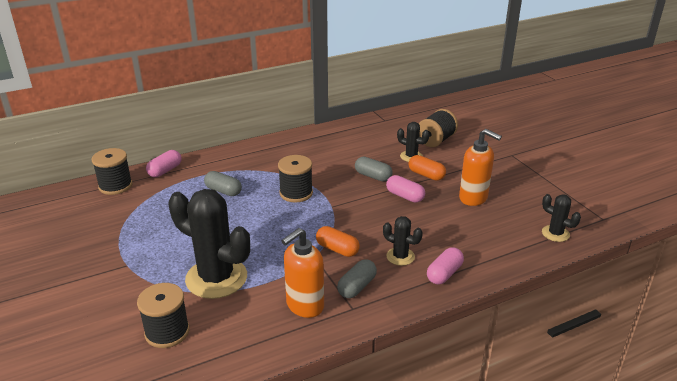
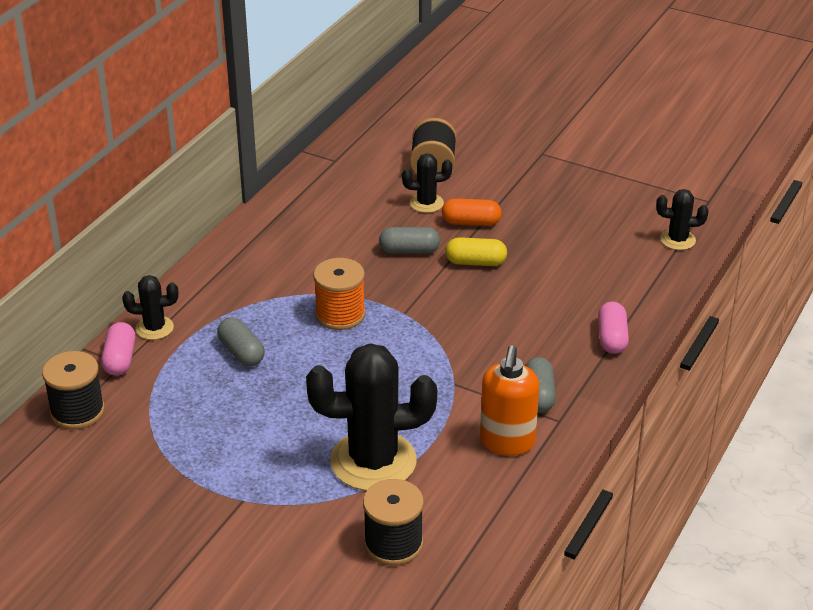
camera: 35 degrees left, 5 degrees up
(223, 191) = (241, 352): grey capsule -> grey capsule turned 60 degrees clockwise
(296, 193) = (340, 314): black spool -> orange spool
(337, 249) = (470, 363): orange capsule -> none
(400, 256) = (547, 340): black cactus -> black cactus (154, 328)
(405, 196) = (475, 262): pink capsule -> yellow capsule
(473, 198) = (554, 231): orange soap dispenser -> none

